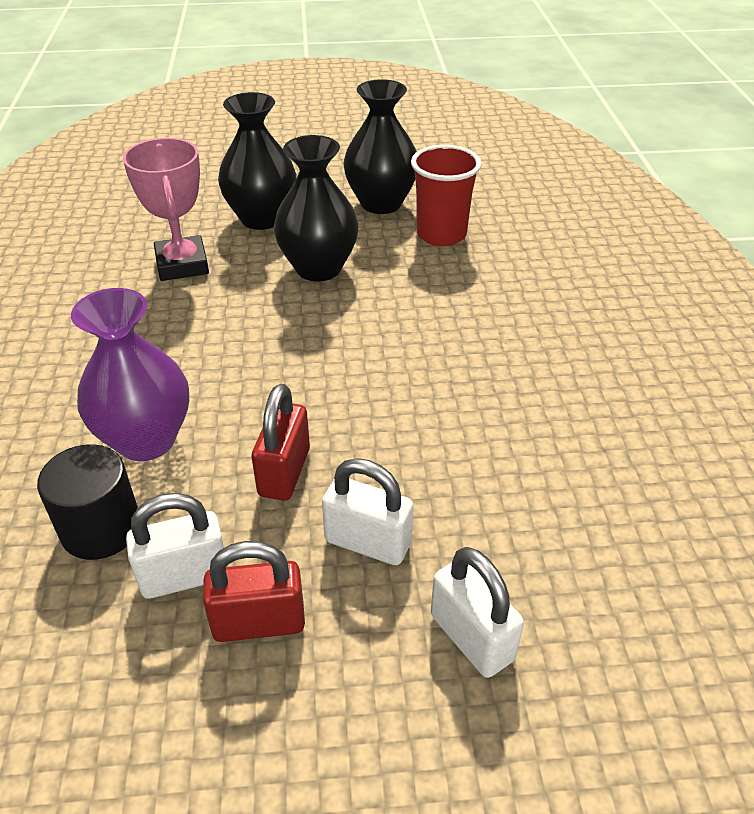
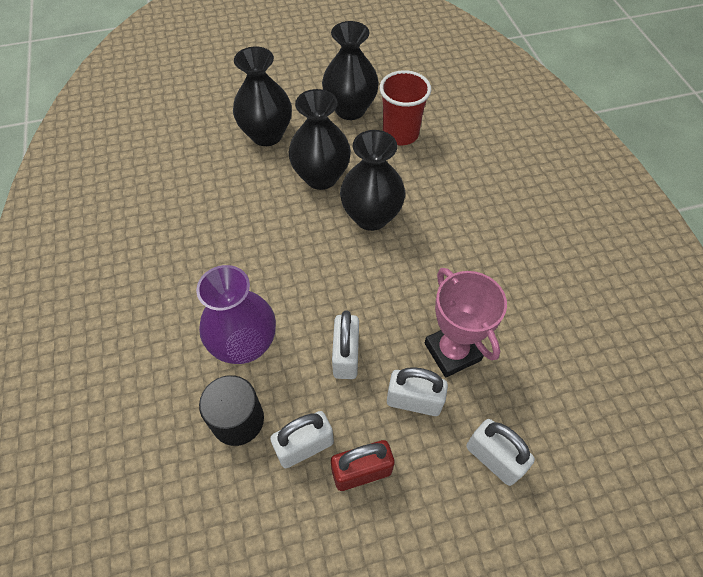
camera: 10 degrees left, 15 degrees up
(182, 264) = (221, 187): pink trophy -> pink trophy (452, 352)
(284, 472) = (346, 356): red padlock -> white padlock
(373, 317) = (371, 217): none -> black vase

